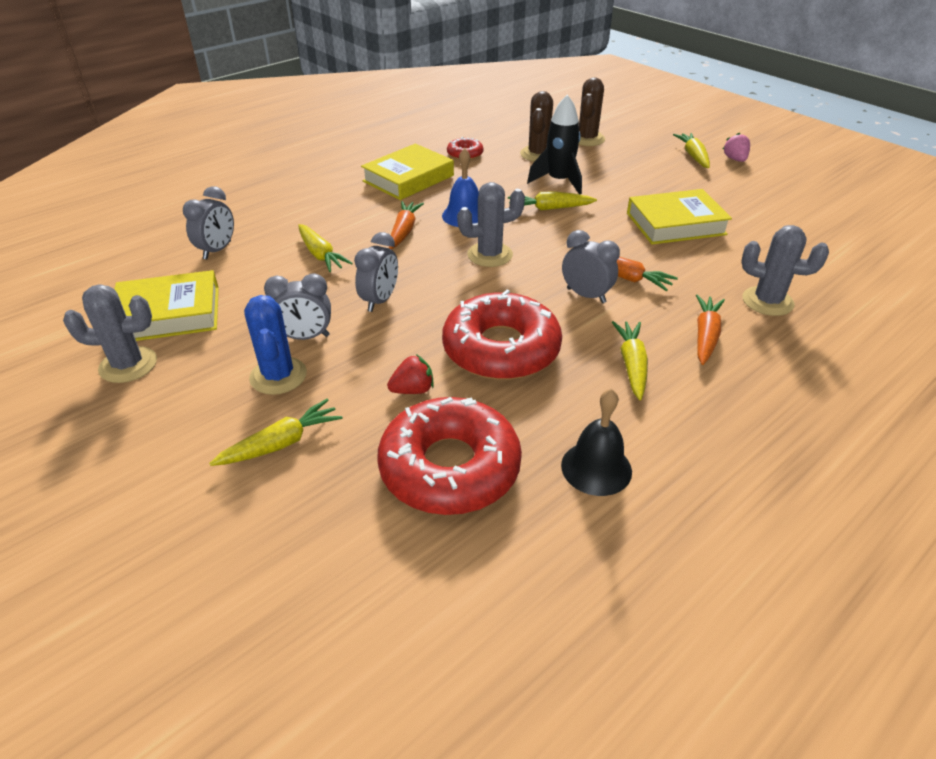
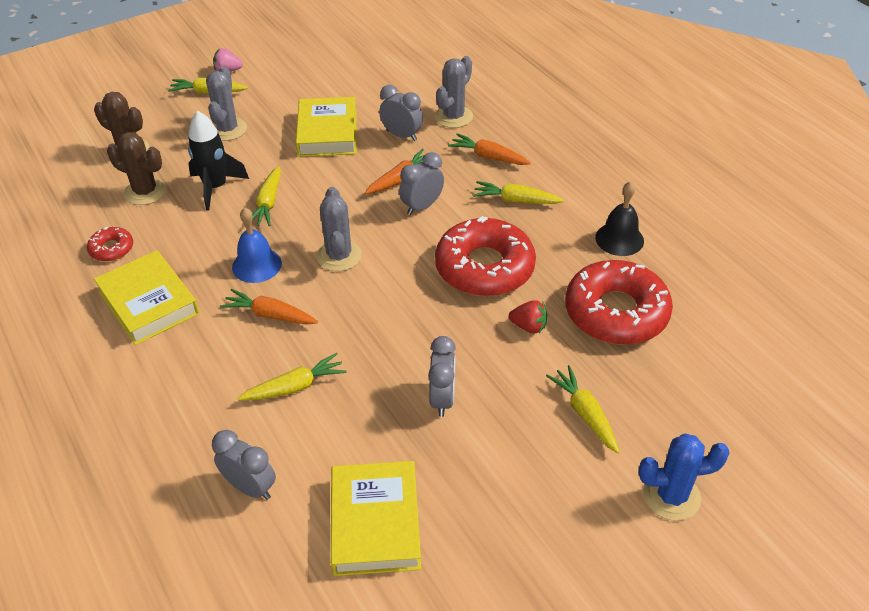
camera: 80 degrees left, 5 degrees up
(128, 365) = (460, 548): grey cactus -> grey cactus (227, 129)
(278, 376) = (497, 418): blue cactus -> blue cactus (671, 496)
(380, 301) = (395, 341): grey clock -> grey clock (401, 135)
(413, 390) = (528, 326): red strawberry -> red strawberry turned 120 degrees clockwise

